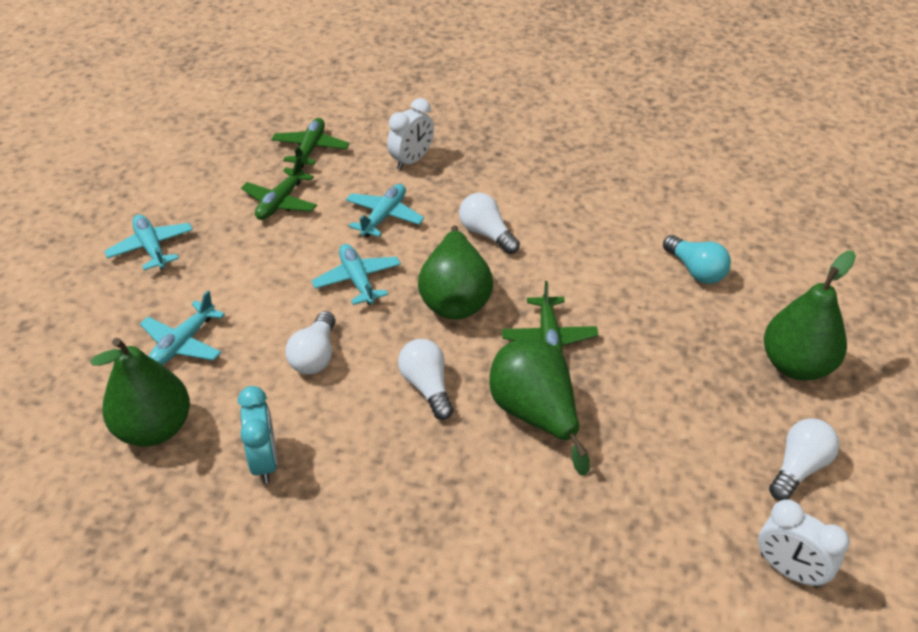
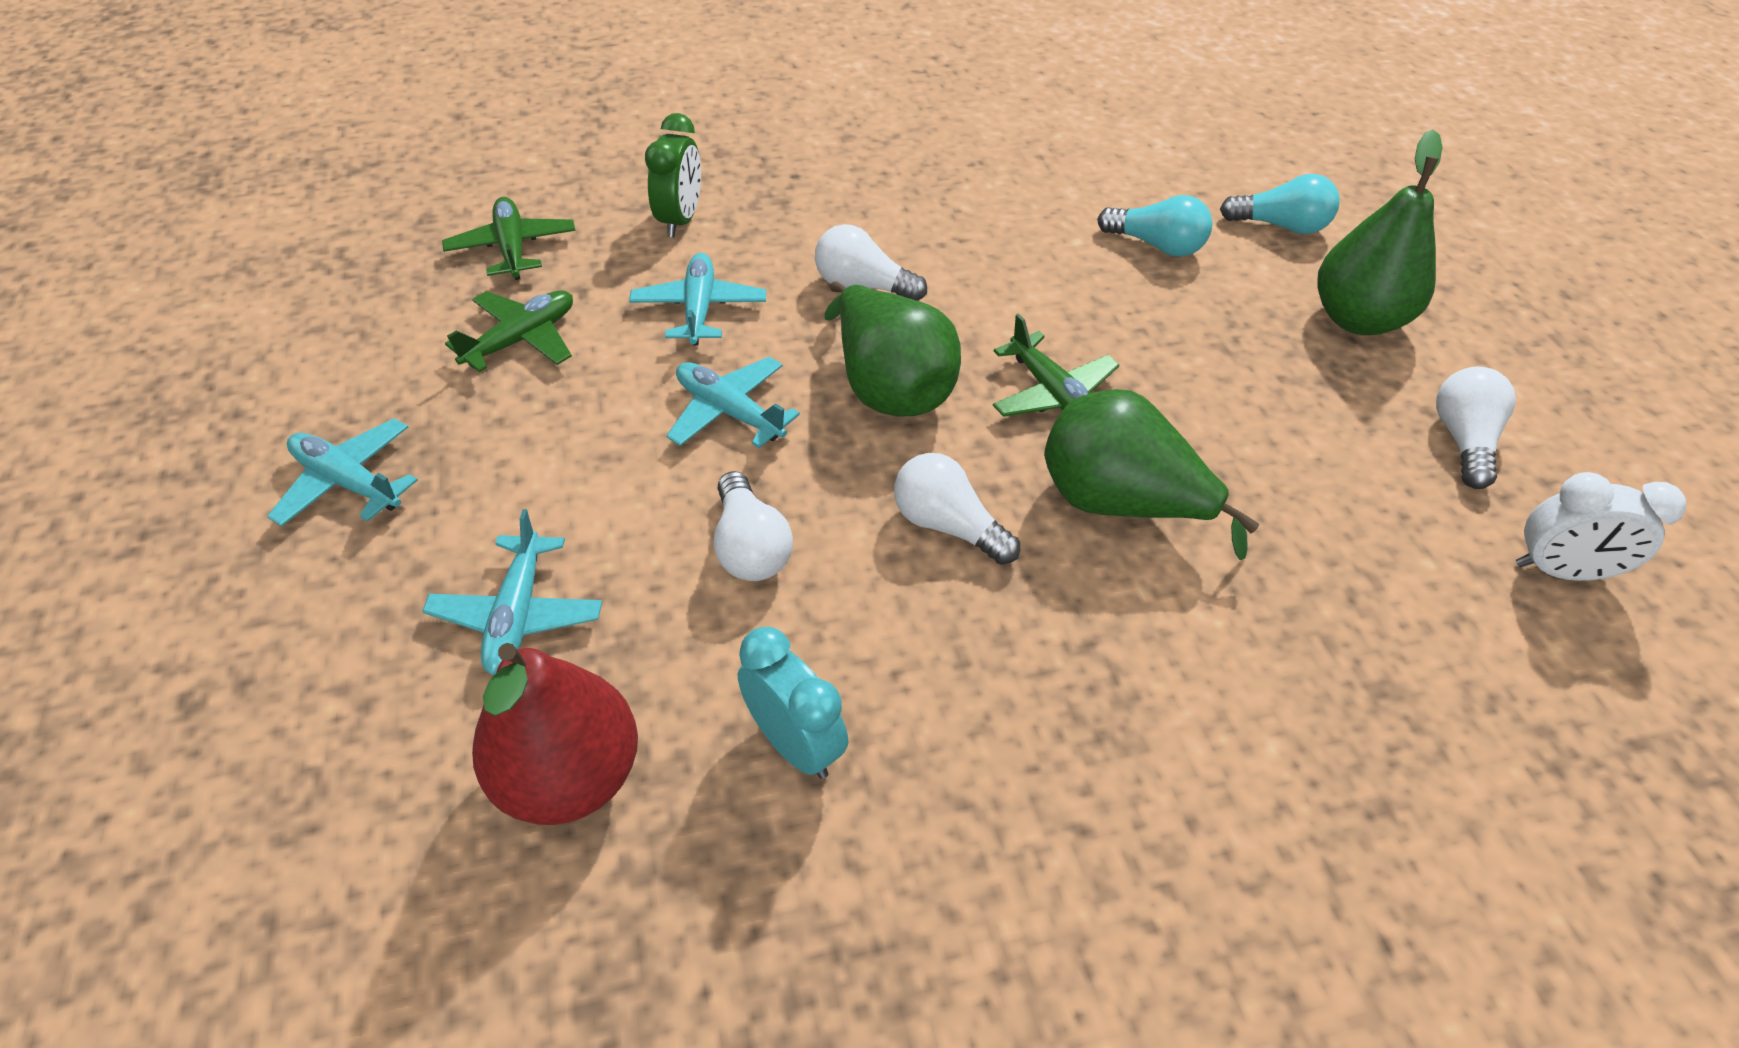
camera: 30 degrees left, 5 degrees up
(154, 429) = (570, 775): green pear -> red pear
(280, 202) = (522, 339): green plane -> green plane turned 135 degrees counterclockwise
(412, 160) = (680, 220): white clock -> green clock
(797, 286) = (1280, 226): none -> turquoise light bulb

